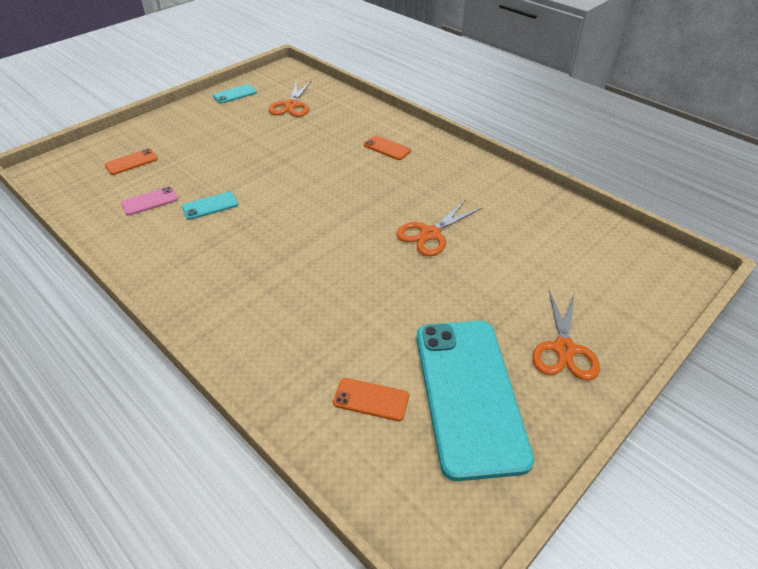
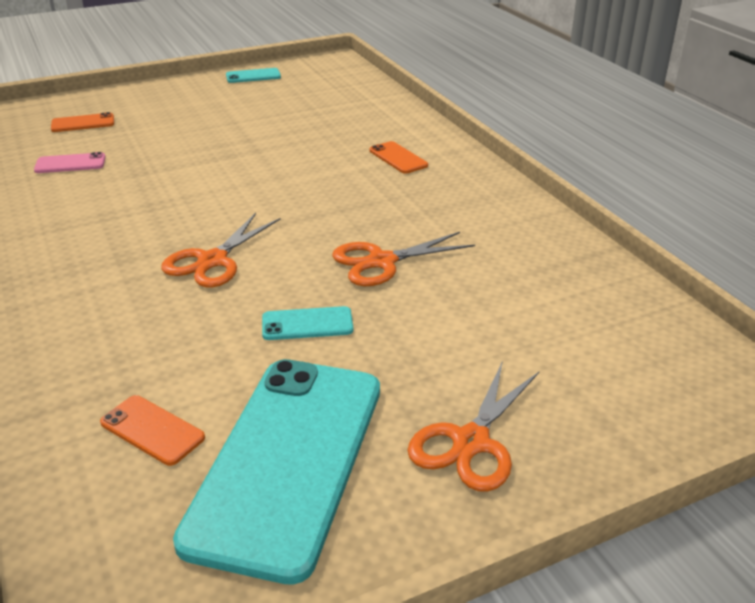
camera: 20 degrees right, 10 degrees down
(210, 206) = (132, 180): turquoise phone -> turquoise phone (307, 324)
(291, 105) = (312, 96): orange scissors -> orange scissors (212, 261)

